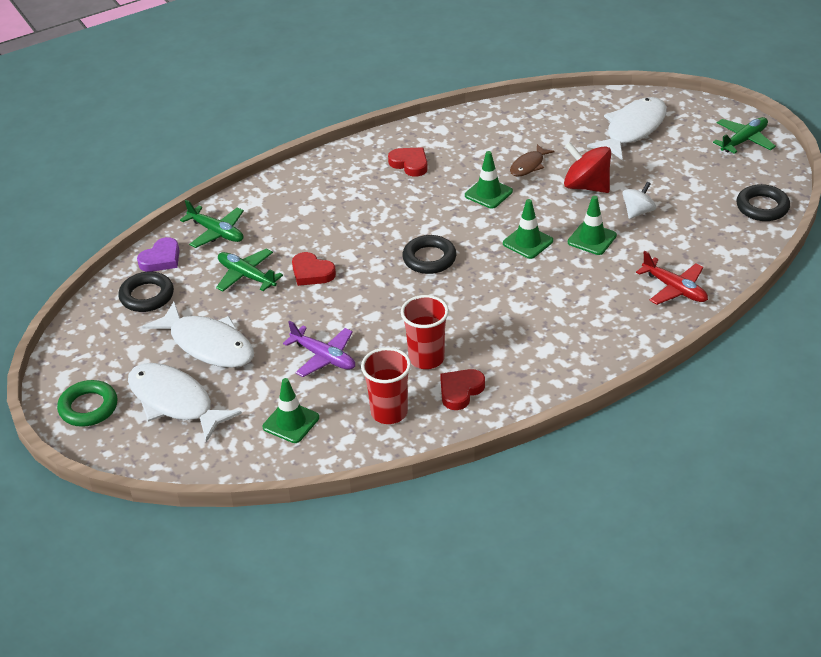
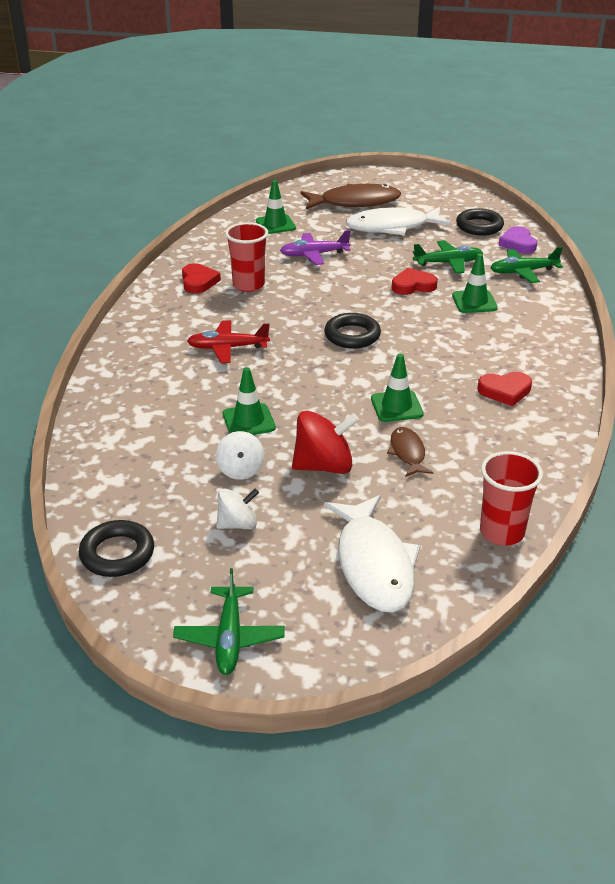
camera: 130 degrees right, 5 degrees down
(88, 407) = (393, 182): green ring -> none
(175, 402) = (355, 202): white fish -> brown fish
(389, 412) = (226, 253): red cup -> red cup (502, 532)
(528, 242) = (298, 388): green traffic cone -> green traffic cone (474, 302)
(675, 289) = (122, 421): red plane -> red plane (227, 348)
(677, 185) = (238, 524): none -> white spinning top

